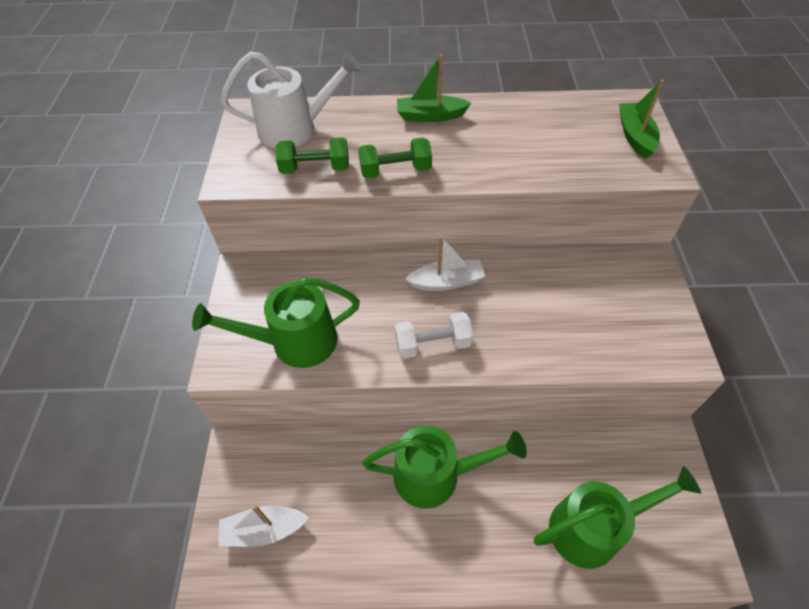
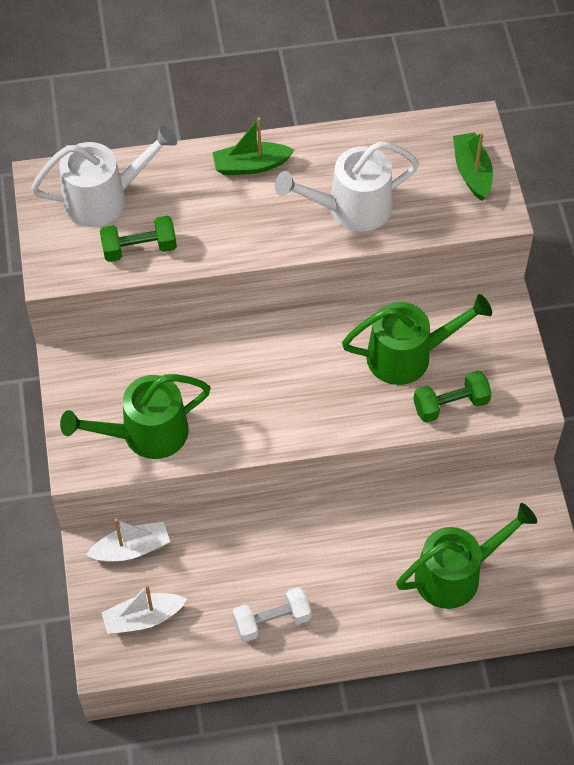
camera: 10 degrees left, 5 degrees up
(395, 171) = (224, 243): green dumbbell -> green dumbbell (450, 405)
(433, 344) = (285, 419): white dumbbell -> white dumbbell (272, 621)
(436, 475) = (303, 548): green watering can -> green watering can (408, 355)
(446, 282) = (290, 351): white boat -> white boat (131, 549)
(518, 154) = (350, 208): none -> white watering can

